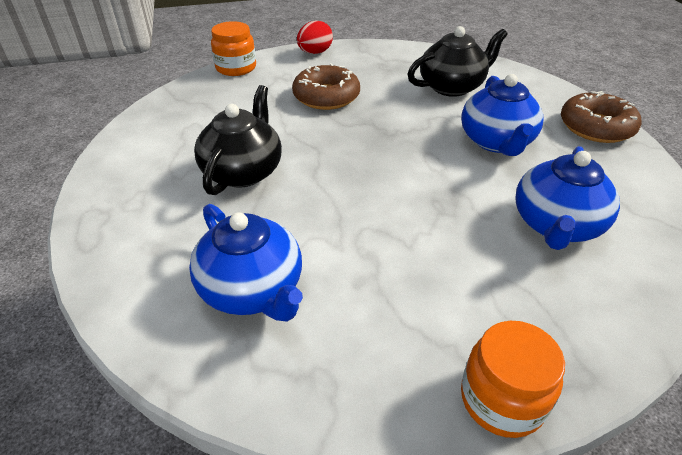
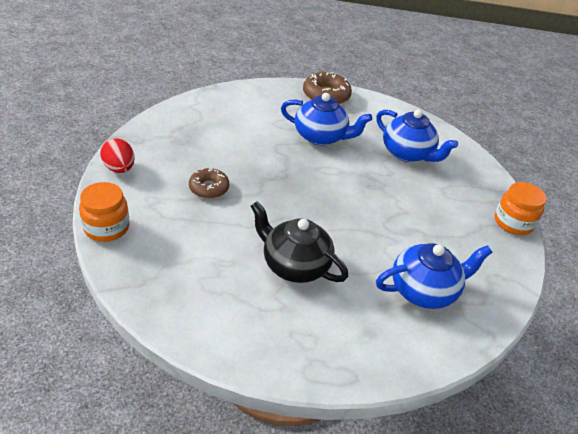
camera: 75 degrees left, 0 degrees up
(326, 96) = (209, 188): brown donut -> brown donut, size x0.66
(452, 87) = (239, 123): black teapot -> none

